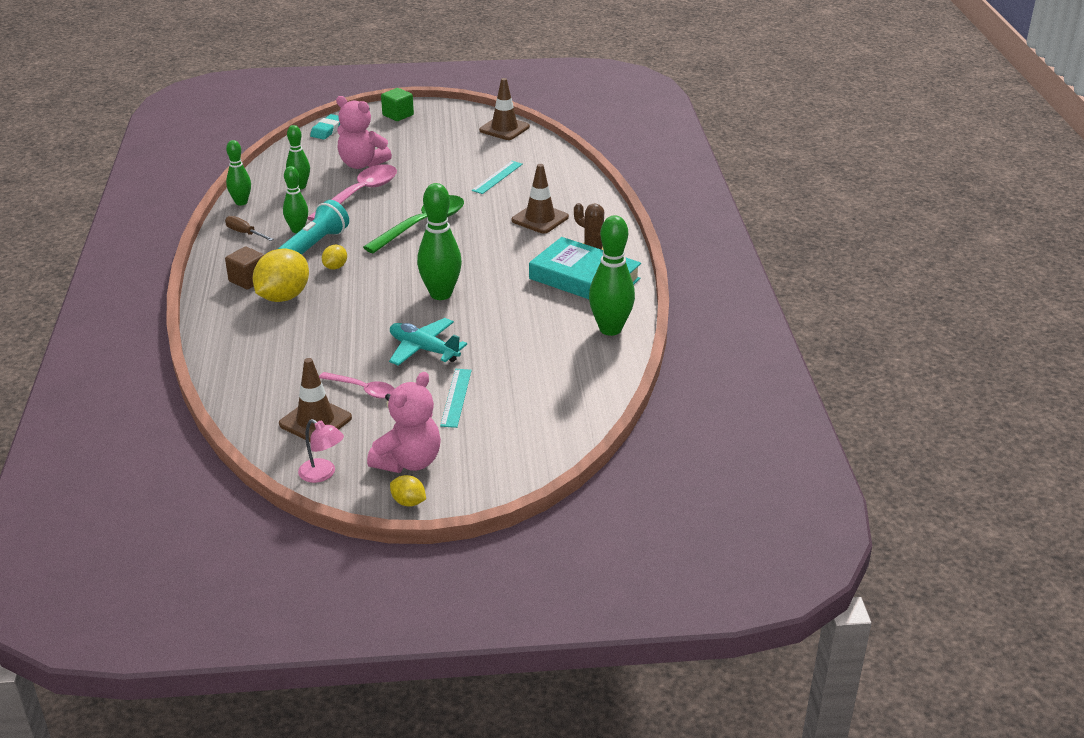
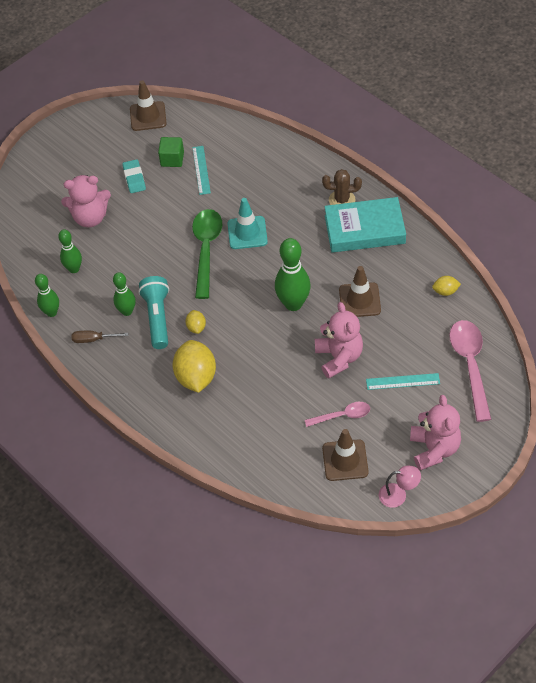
camera: 35 degrees left, 20 degrees up
(248, 280) = (153, 379): brown cube -> none
(328, 130) = (19, 198): turquoise eraser -> turquoise eraser (134, 178)
(359, 194) = (126, 249): pink spoon -> pink spoon (470, 366)
(398, 115) = (52, 149): green cube -> green cube (172, 159)
(408, 502) = (468, 477): yellow lemon -> yellow lemon (445, 291)
(424, 349) = (339, 357): turquoise plane -> pink teddy bear
(456, 397) = (403, 381): turquoise ruler -> turquoise ruler turned 60 degrees counterclockwise
(474, 231) = (247, 233): none -> turquoise traffic cone
(540, 219) = (276, 192): brown traffic cone -> brown traffic cone (359, 300)
(610, 329) = (427, 262): green bowling pin -> none

